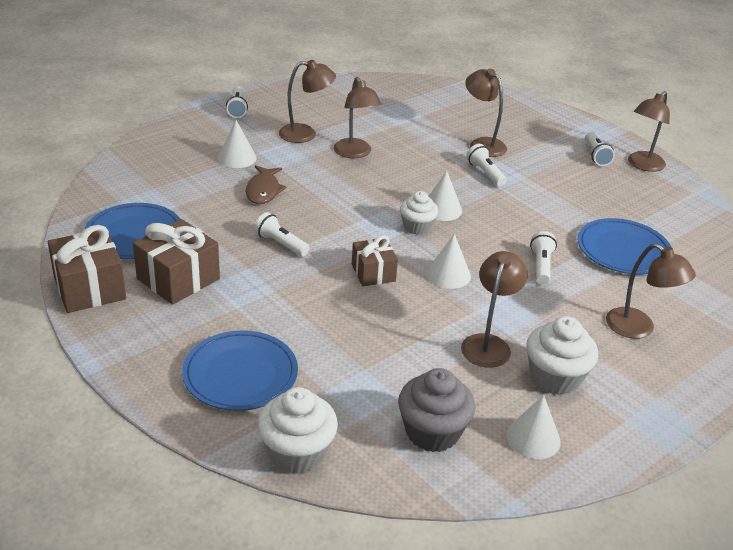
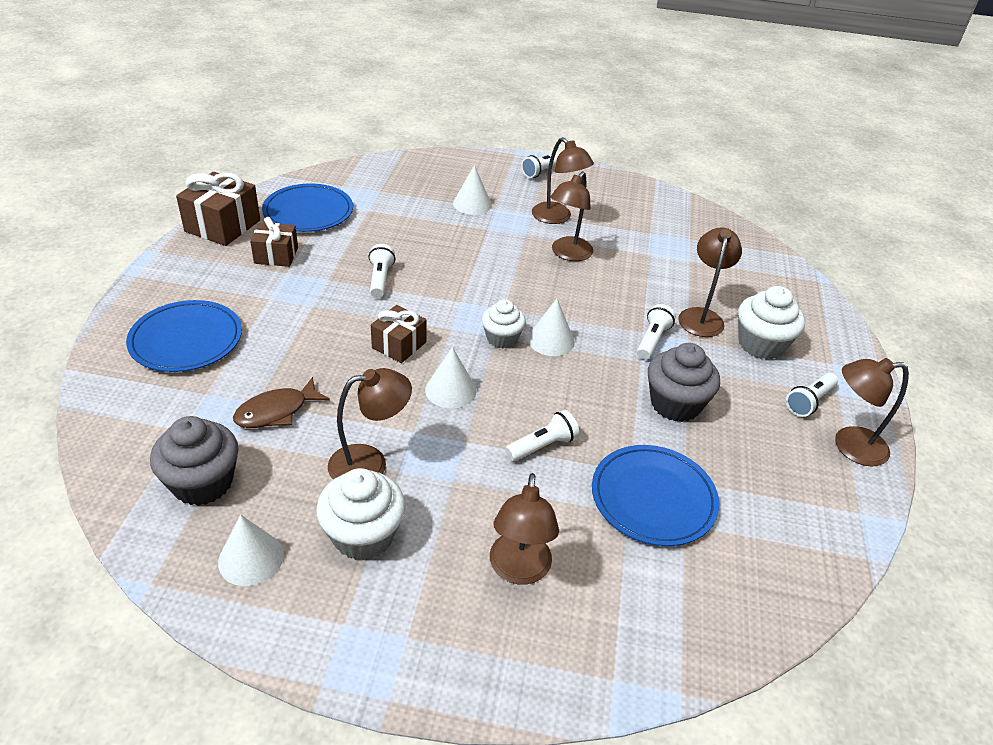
camera: 50 degrees right, 5 degrees up
(178, 279) = (276, 255): brown gift -> brown gift, size x0.64
(263, 191) = (443, 237): brown fish -> brown fish (276, 411)
(297, 453) = (112, 414): white cupcake -> white cupcake (761, 344)
(552, 199) = (675, 404): none -> grey cupcake

